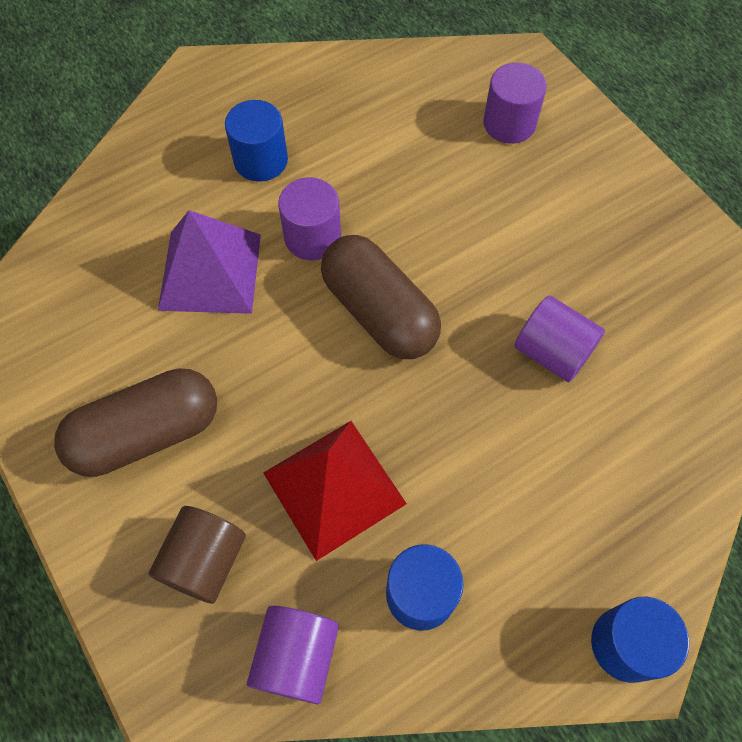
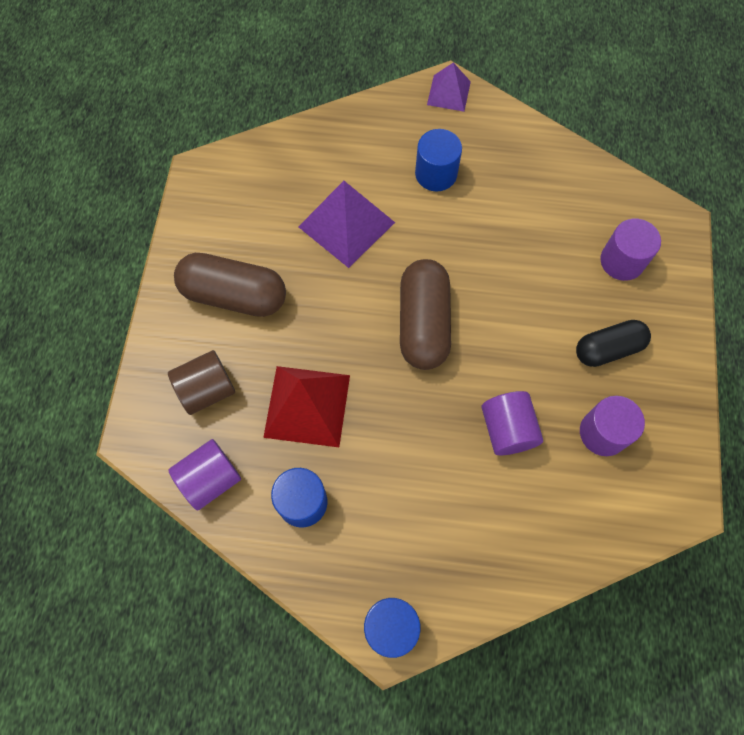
camera: 40 degrees right, 5 degrees up
(205, 77) = (448, 93): none -> purple pyramid
(312, 237) = (424, 246): purple cylinder -> purple cylinder (603, 433)
(570, 209) = (608, 349): none -> black capsule

